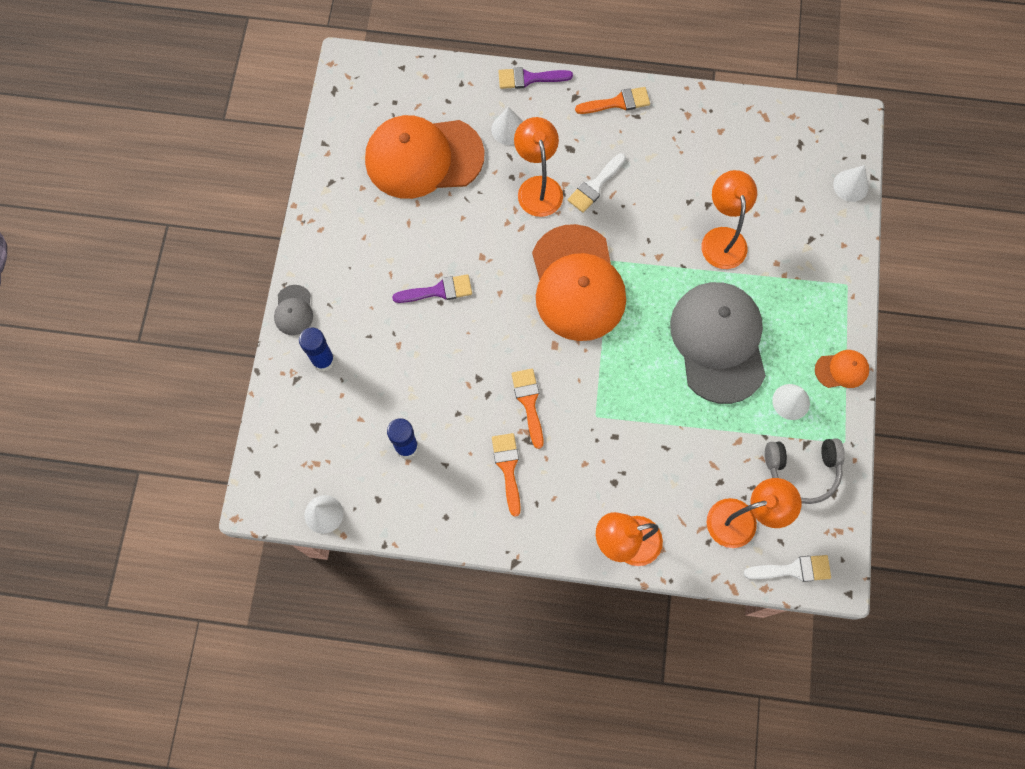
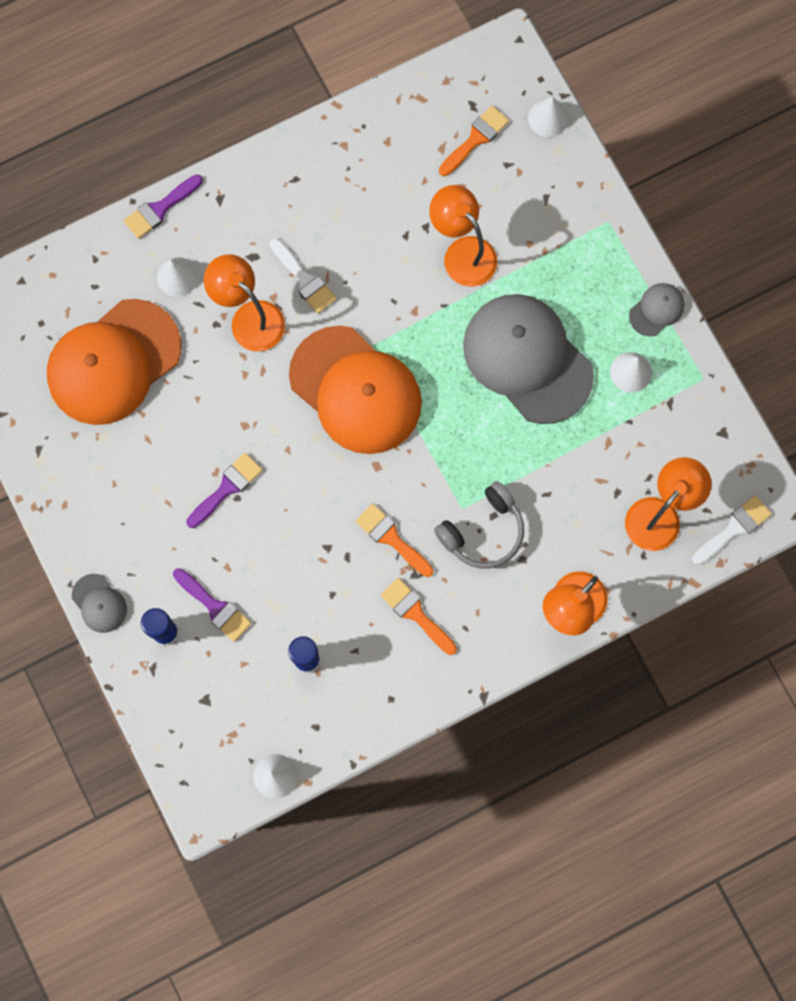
camera: 35 degrees left, 5 degrees up
(369, 366) = (214, 607): none -> purple brush
(595, 185) = (304, 279): white brush -> white brush turned 45 degrees counterclockwise
(617, 102) = (266, 177): orange brush -> orange brush (475, 139)
(802, 471) = (683, 431): grey headphones -> grey headphones (483, 532)
(841, 370) = (657, 310): orange cap -> grey cap

